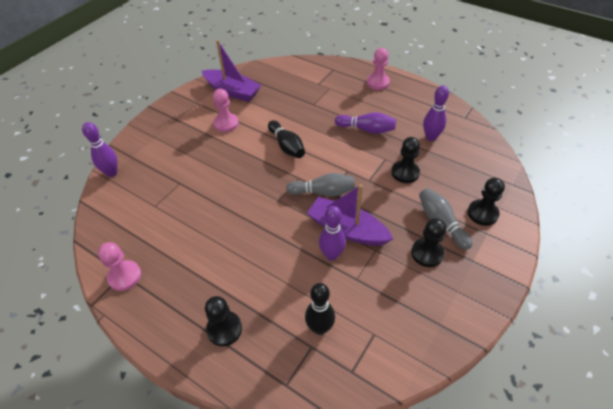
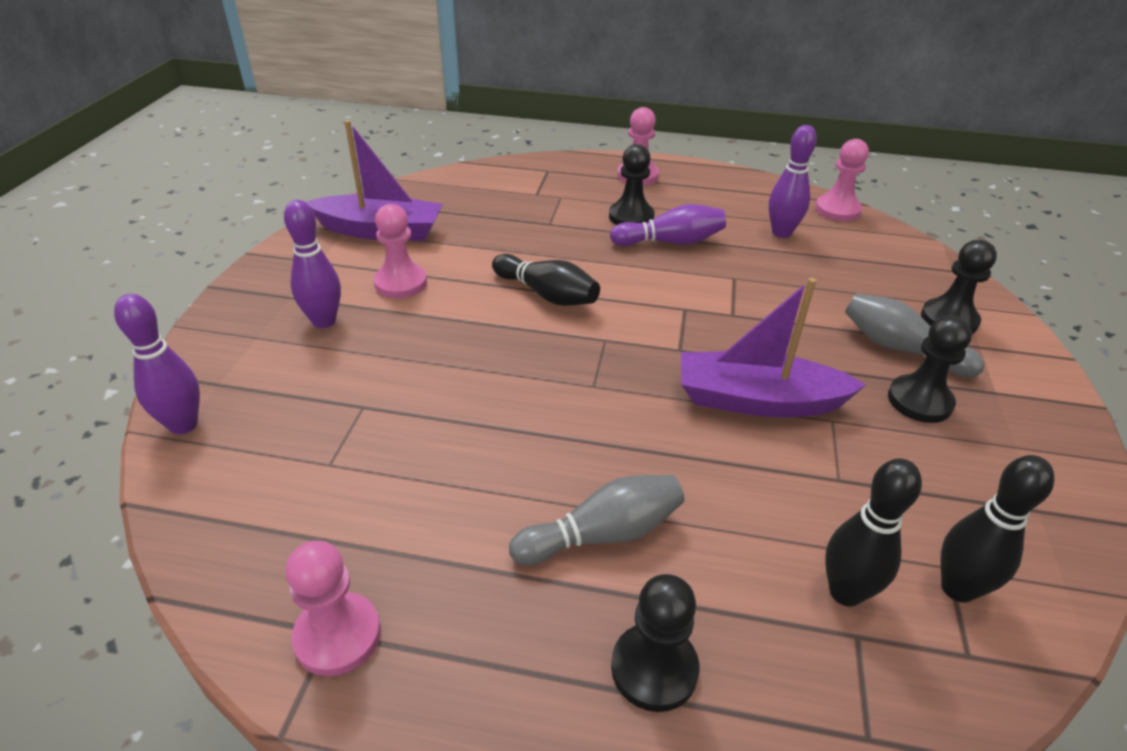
camera: 25 degrees left, 10 degrees down
(323, 192) = (668, 351): grey bowling pin -> grey bowling pin (602, 534)
(331, 255) = (764, 451): purple bowling pin -> purple bowling pin (324, 321)
(370, 344) = (957, 588): none -> black bowling pin
(405, 173) = (783, 290): black pawn -> black pawn (631, 217)
(475, 129) = (837, 210): none -> pink pawn

